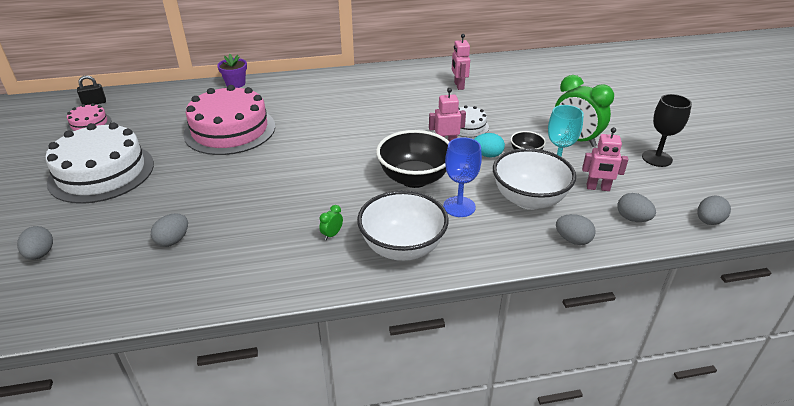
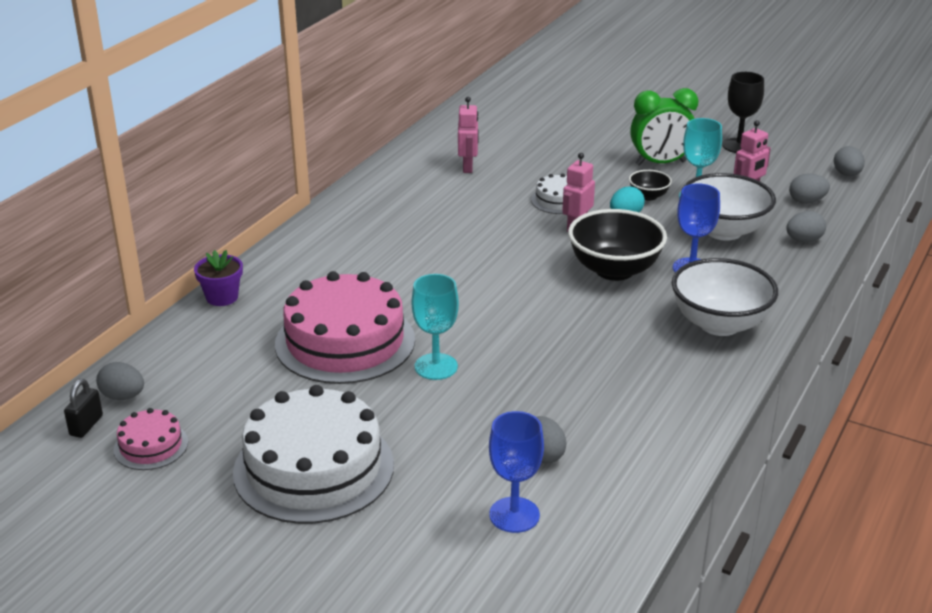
camera: 50 degrees left, 5 degrees down
(40, 254) = (455, 560): grey egg -> grey egg (123, 396)
(100, 256) = (514, 515): none -> blue goblet
(233, 165) = (436, 367): none -> turquoise goblet
(332, 234) = (653, 353): green clock -> none
(459, 85) = (468, 167): pink robot -> pink robot turned 120 degrees counterclockwise

